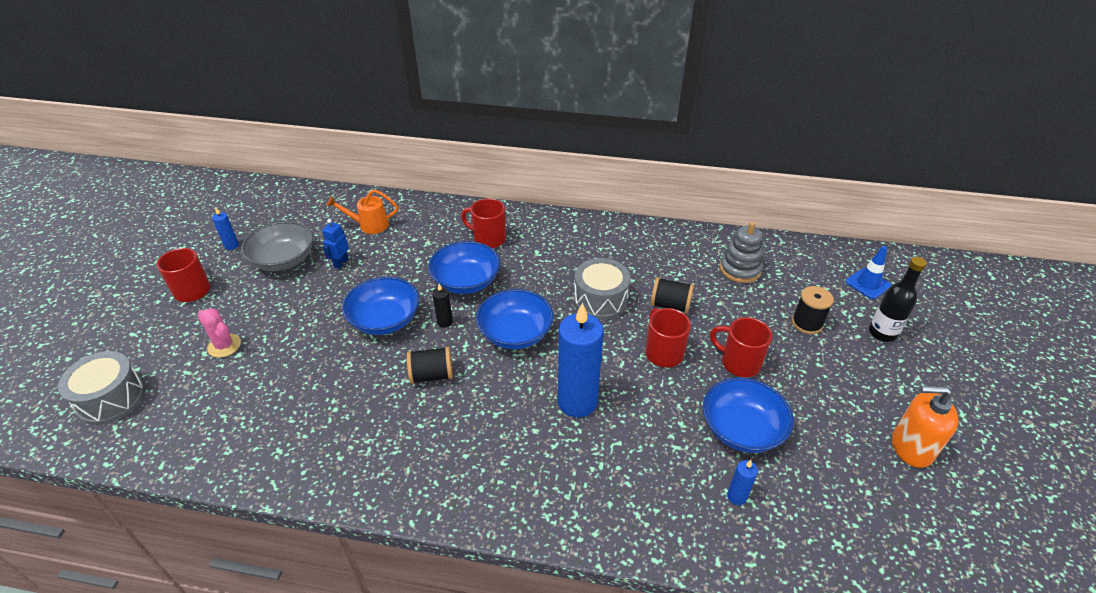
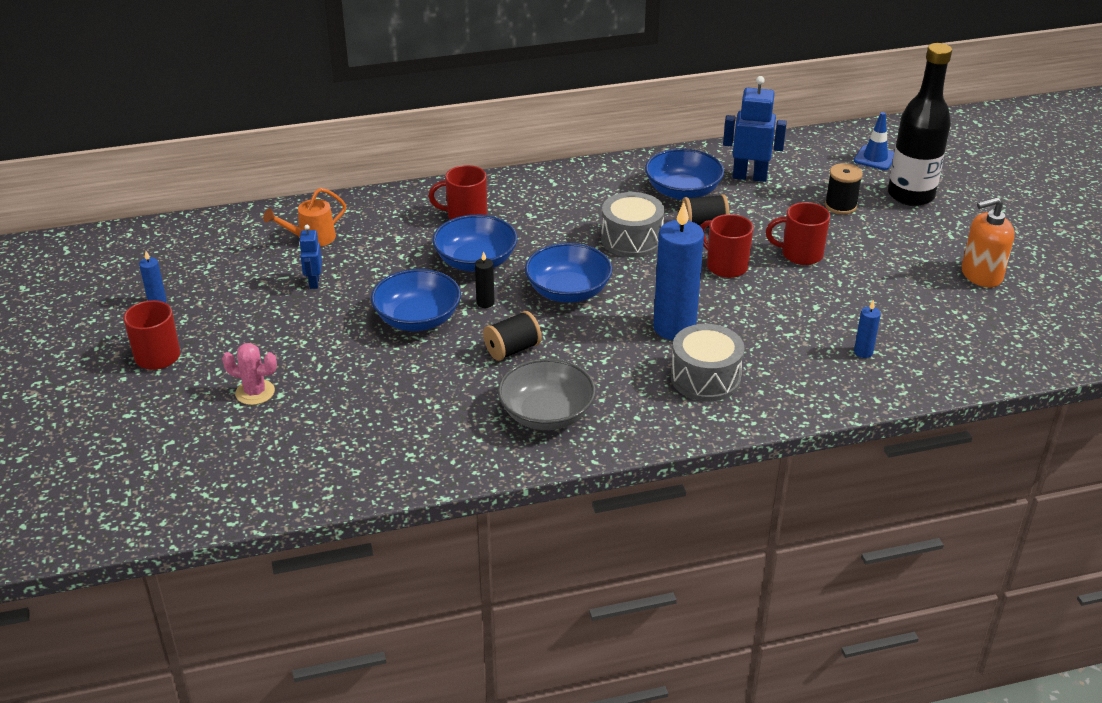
camera: 25 degrees left, 5 degrees down
(111, 399) = (172, 474): grey drum -> grey drum (705, 378)
(283, 260) = (240, 298): grey bowl -> grey bowl (546, 414)
(740, 269) = (749, 176): grey stacking toy -> blue robot
(742, 429) = (836, 304): blue bowl -> blue bowl (683, 191)
(882, 333) = (910, 195): black bottle -> black bottle, size x1.63

